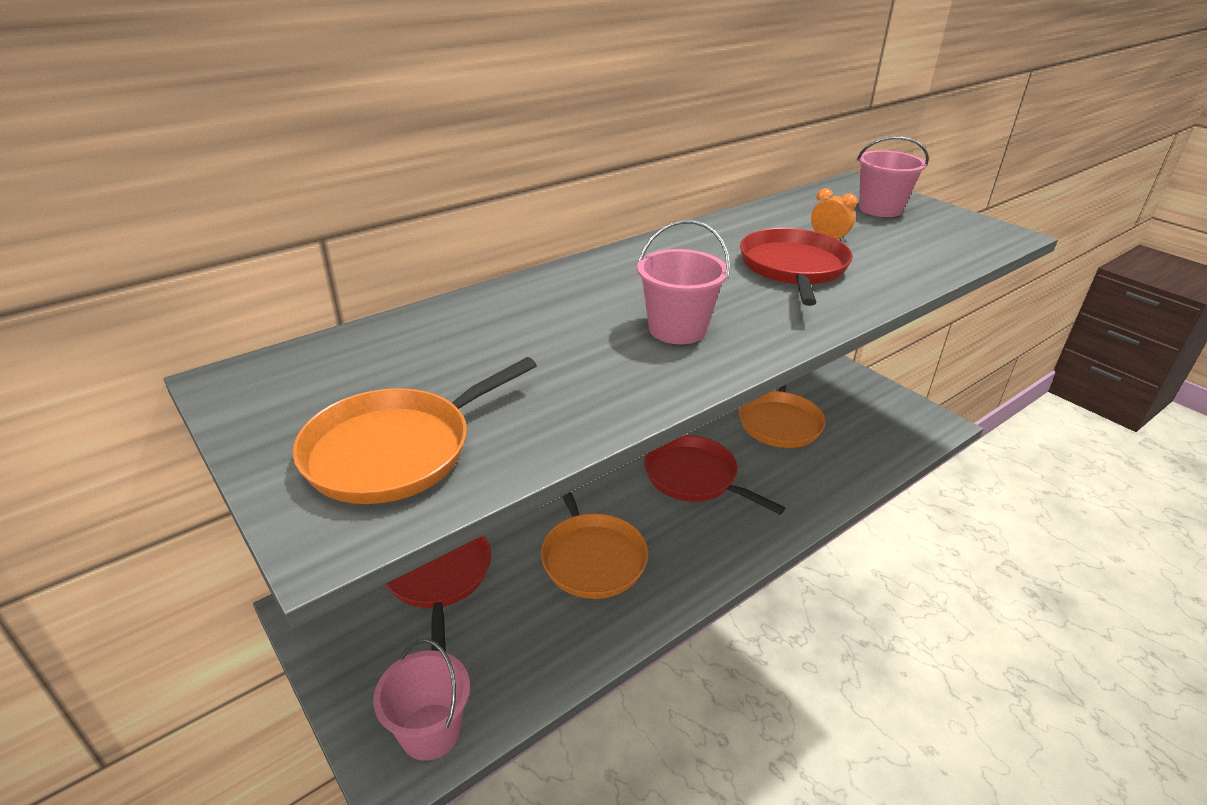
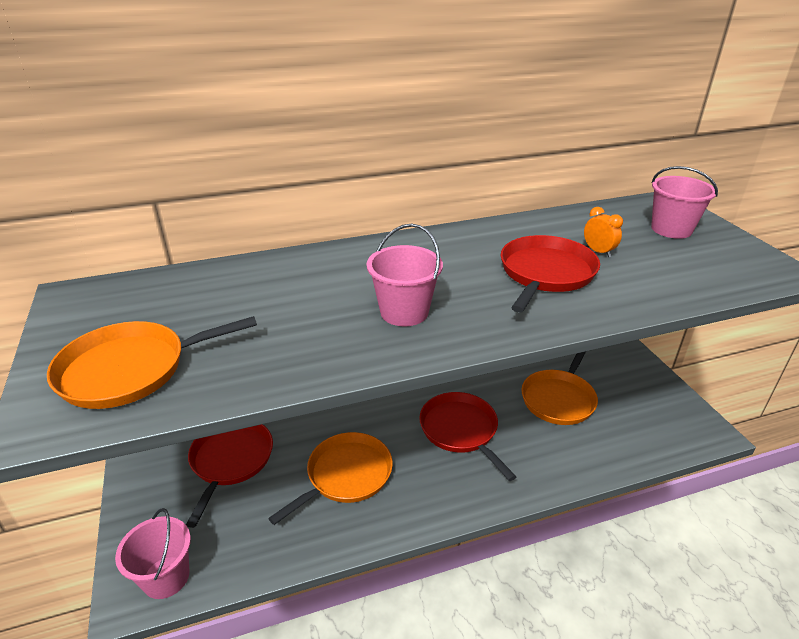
camera: 20 degrees right, 0 degrees up
(591, 556) = (346, 475): orange pan -> orange pan turned 135 degrees counterclockwise

